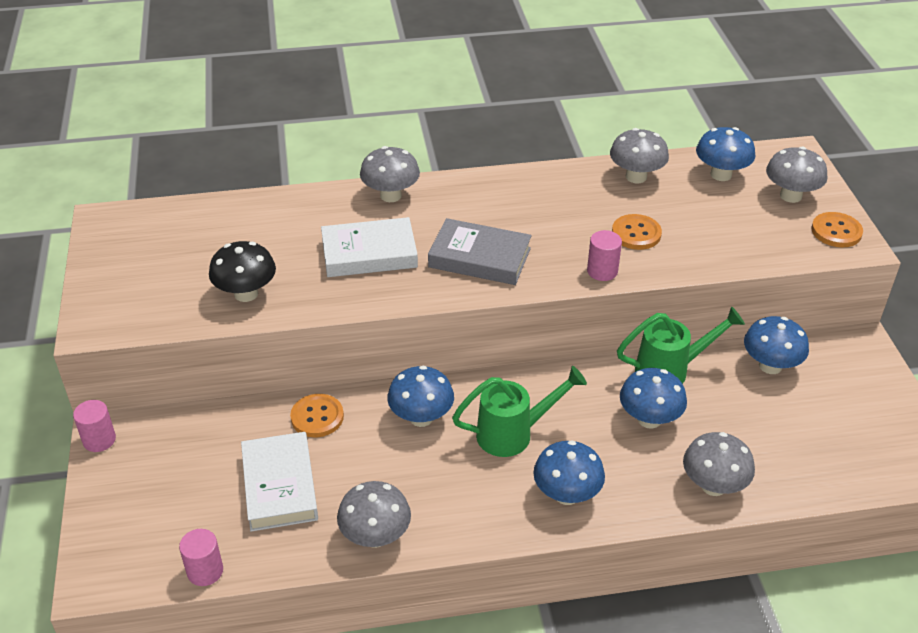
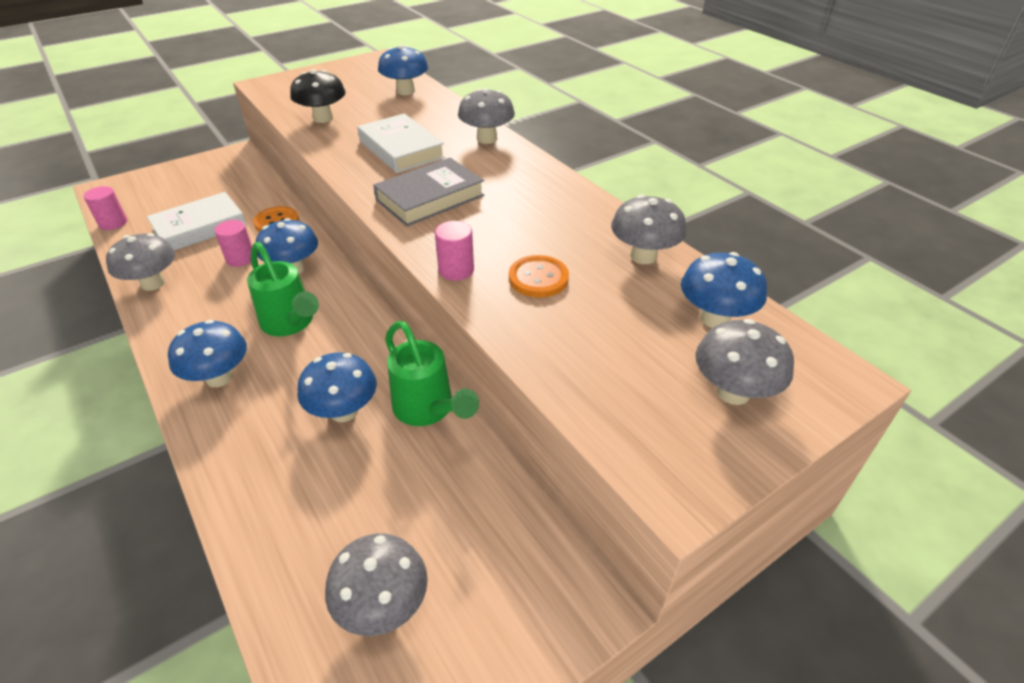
camera: 65 degrees right, 0 degrees up
(99, 440) = (228, 153): pink cylinder -> pink cylinder (240, 258)
(479, 258) = (430, 198): grey book -> grey book turned 60 degrees clockwise
(713, 485) = (255, 490): grey mushroom -> grey mushroom (383, 605)
(770, 366) = (483, 502): blue mushroom -> blue mushroom (405, 91)
(836, 231) = (692, 458): orange button -> none

